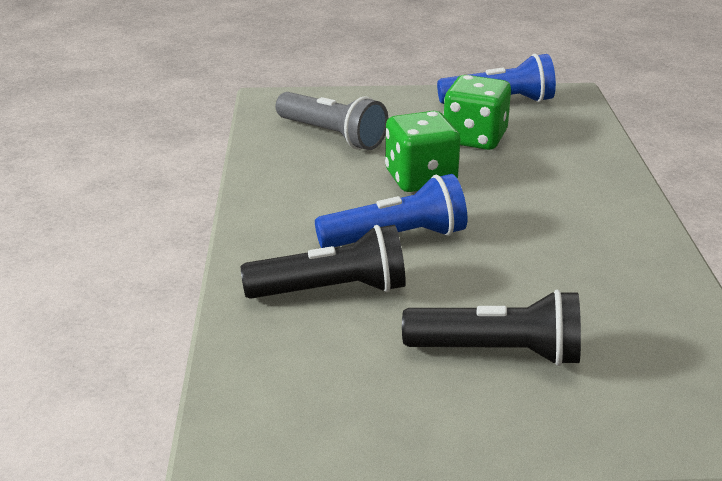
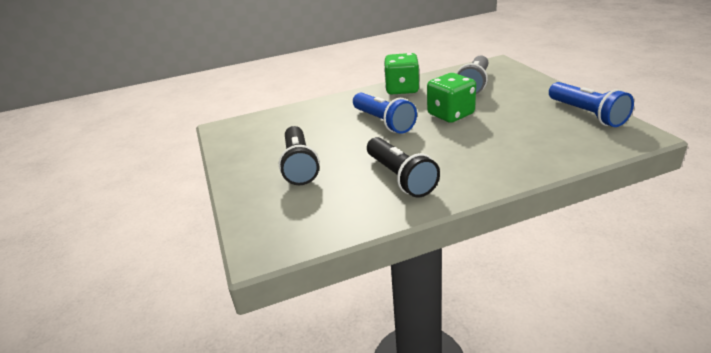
camera: 75 degrees right, 0 degrees up
(332, 290) = (328, 119): black flashlight -> black flashlight (400, 177)
(474, 138) = (520, 118): green dice -> green dice (402, 89)

